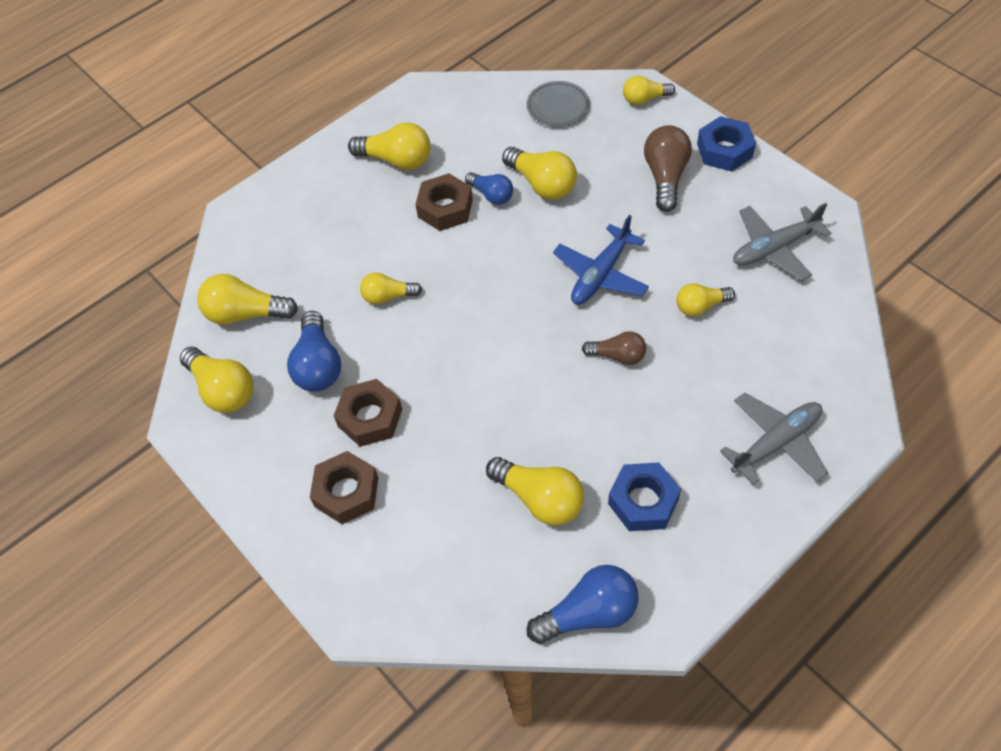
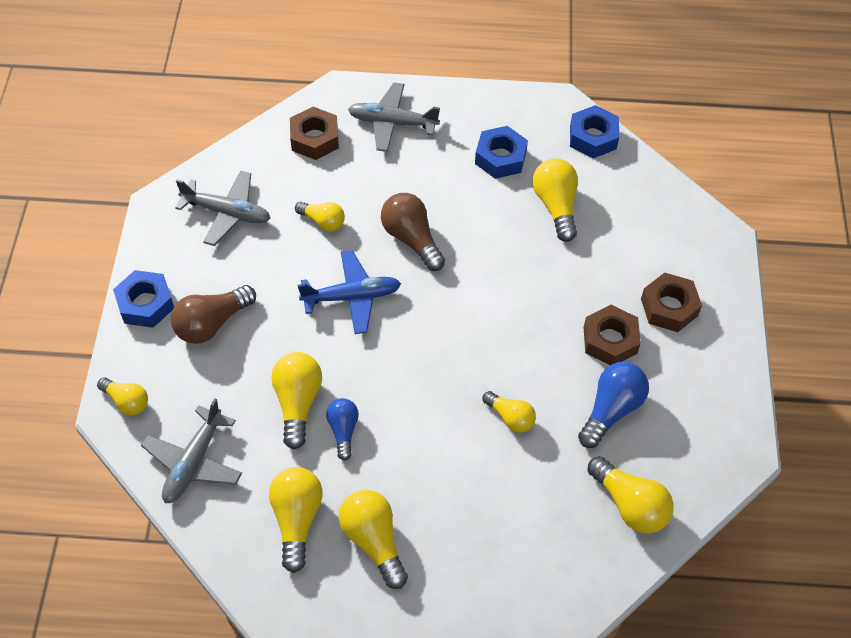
camera: 140 degrees left, 0 degrees up
(223, 390) = (697, 453): yellow light bulb -> yellow light bulb (296, 520)
(445, 208) = (389, 453): brown nut -> brown nut (314, 139)
(558, 107) = (193, 462): grey plate -> grey plane
(588, 613) = (593, 137): blue light bulb -> blue nut
(617, 356) = (411, 239): brown light bulb -> brown light bulb, size x1.58

